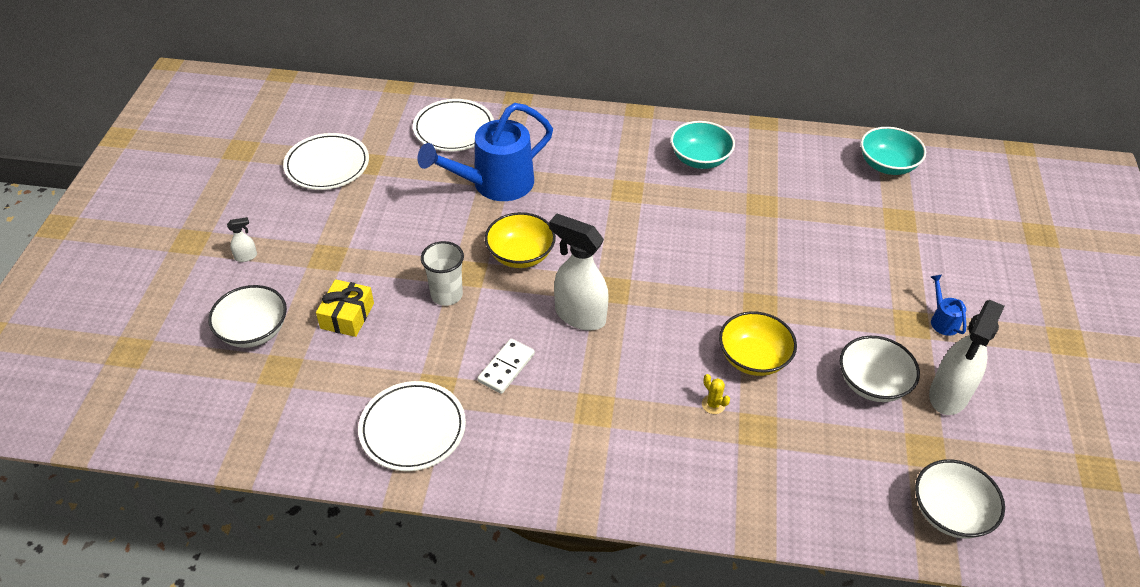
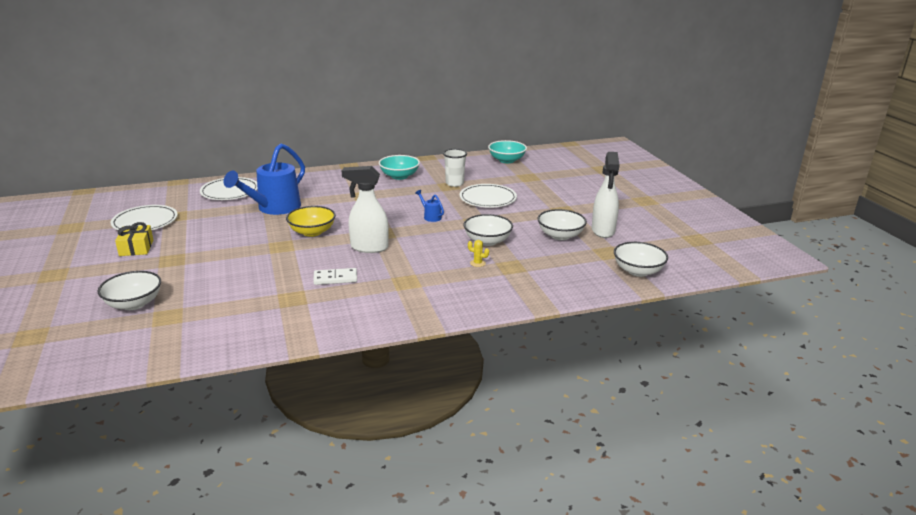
camera: 25 degrees left, 20 degrees down
(246, 257) = (106, 272): white spray bottle -> none
(347, 316) = (204, 281): yellow gift -> yellow gift (136, 248)
(413, 429) = (287, 318): white plate -> white plate (488, 199)
(446, 295) = (272, 258): white cup -> white cup (454, 183)
(506, 367) = (335, 278): white domino -> white domino turned 75 degrees clockwise
(753, 358) = (487, 241): yellow bowl -> white bowl
(942, 320) = (578, 206): blue watering can -> blue watering can (431, 216)

